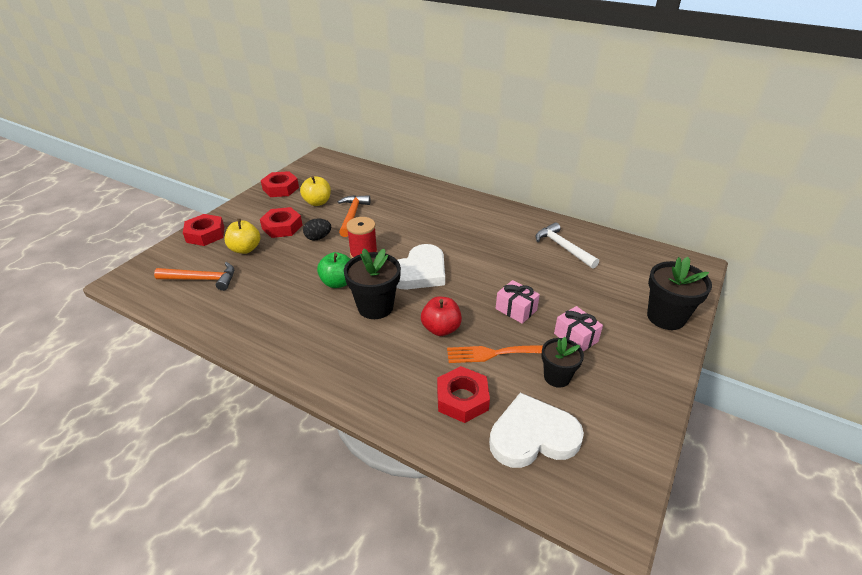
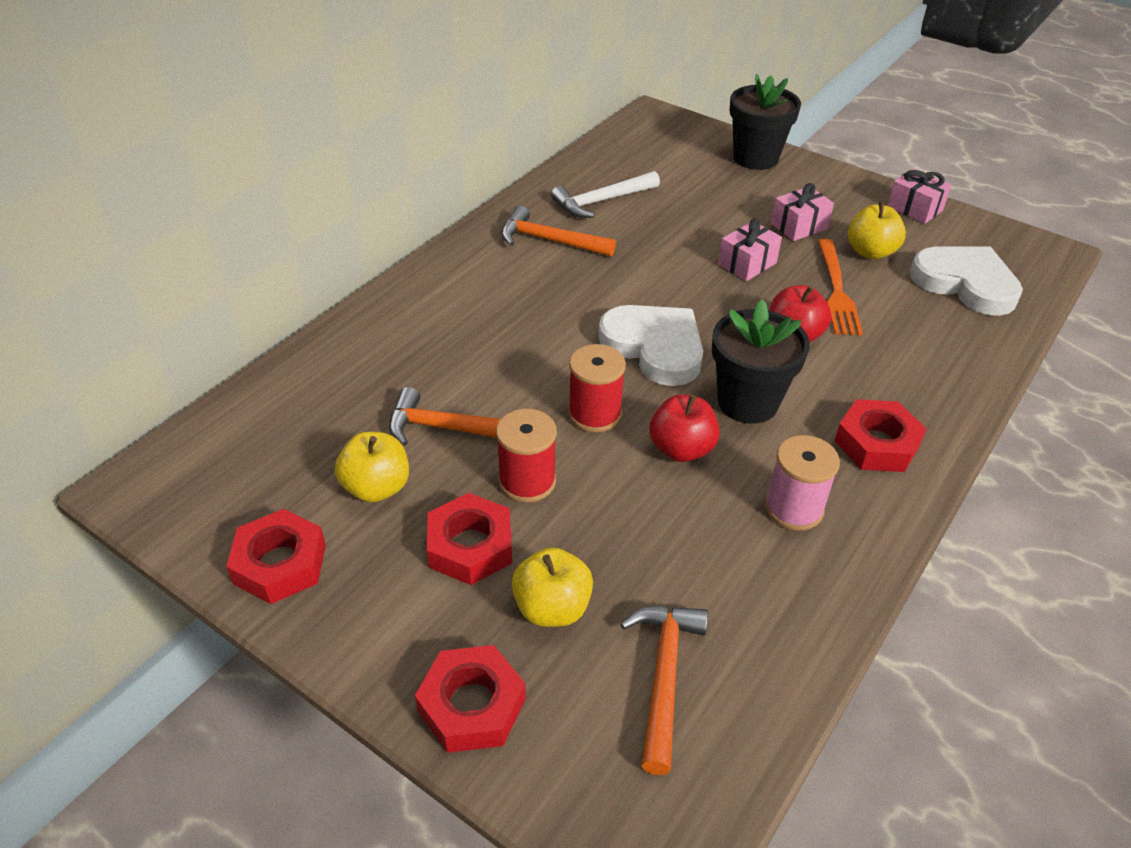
camera: 85 degrees left, 5 degrees up
(291, 322) = (794, 508): none -> pink spool
(318, 238) = (527, 481): black egg -> red spool
(337, 282) = (681, 449): green apple -> red apple
(462, 399) = (923, 329): red nut -> red nut (876, 443)
(511, 231) = (550, 241): none -> orange hammer
(532, 436) = (965, 283): white heart -> white heart turned 135 degrees clockwise
(557, 377) = (870, 252): black flower pot -> yellow apple
(641, 414) = (914, 208): none -> pink gift

